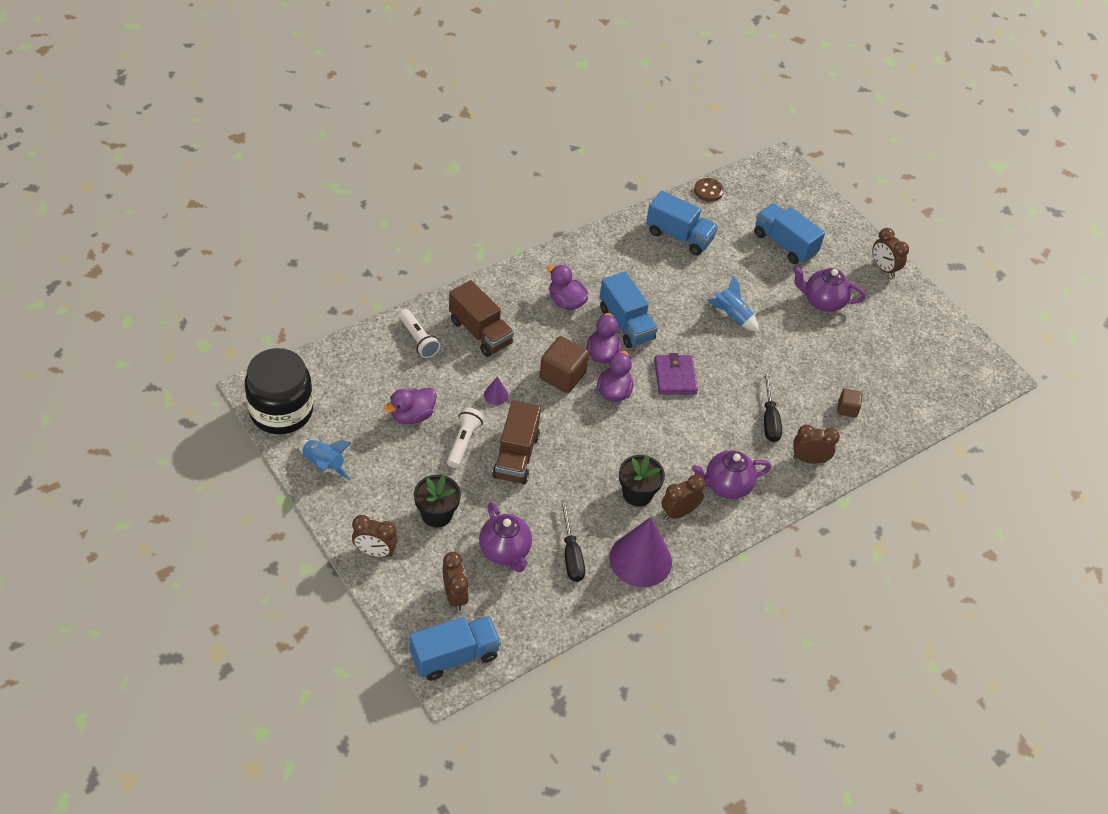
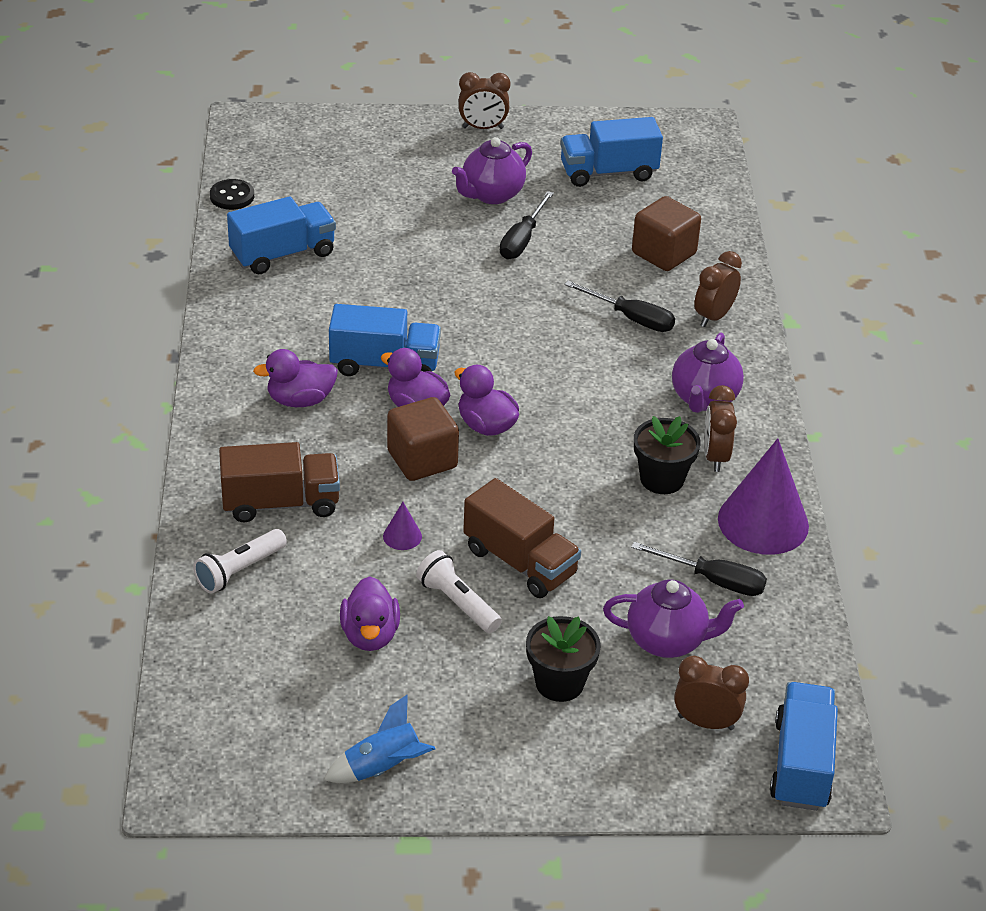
camera: 55 degrees left, 10 degrees down
(281, 411) = (245, 776): black jar -> none
(375, 552) = (578, 775): brown clock -> none
(418, 340) = (239, 570): white flashlight -> white flashlight turned 135 degrees clockwise
(675, 377) = (506, 363): purple wallet -> none
(708, 191) = (232, 196): brown button -> black button
(732, 316) = (450, 273): blue rocket -> none
(784, 244) = (376, 180): blue truck -> blue truck (608, 172)
(794, 335) = (522, 240): none -> black screwdriver
(847, 409) = (664, 253): brown cube -> brown cube, size x1.81

